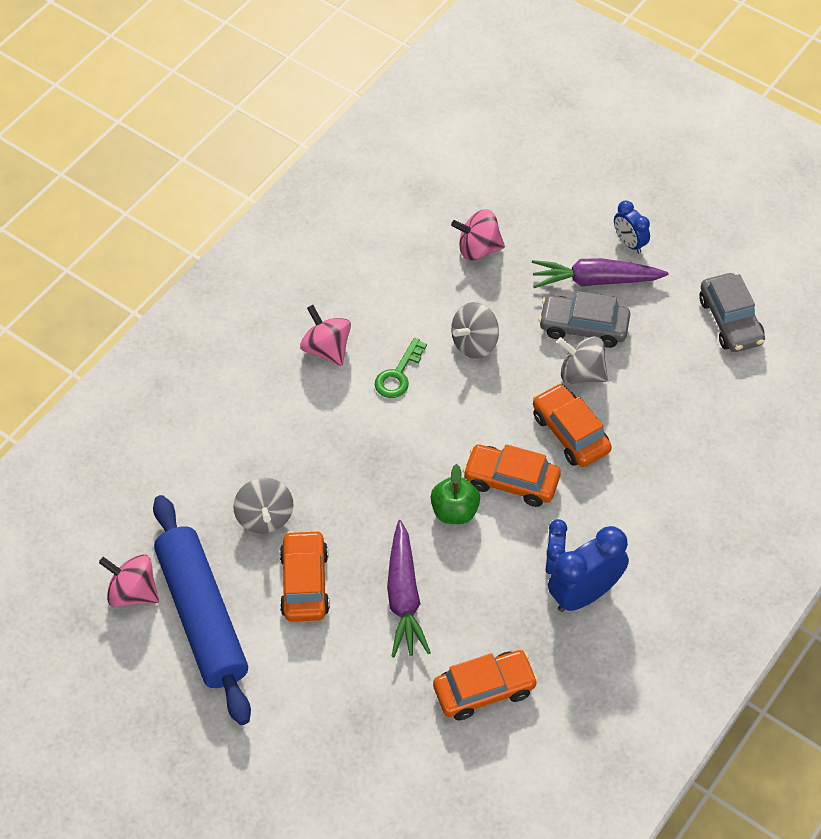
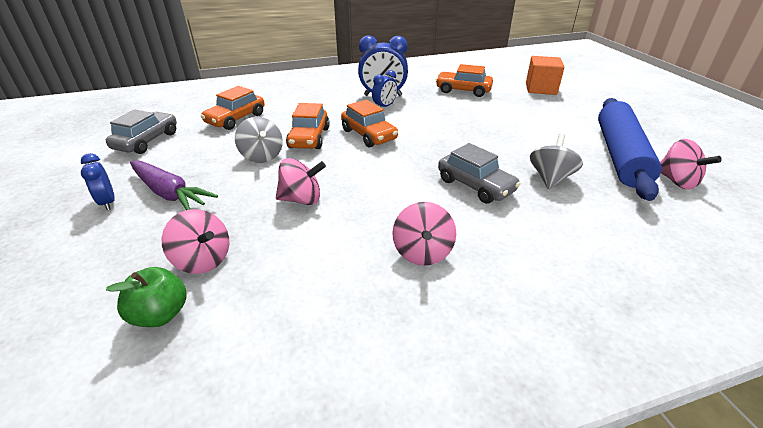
camera: 145 degrees left, 20 degrees down
(305, 583) = (538, 144): orange car -> orange car (236, 119)
(371, 778) = (540, 89): none -> orange cube
(398, 374) = (380, 208): green key -> none
(404, 597) = (478, 122): purple carrot -> none
(455, 511) = (416, 137): green apple -> green apple (161, 314)
(475, 343) = (301, 199): grey spinning top -> pink spinning top
(583, 327) = (222, 174): grey car -> grey car (475, 185)
(629, 243) = (108, 202): blue clock -> blue clock turned 150 degrees clockwise

